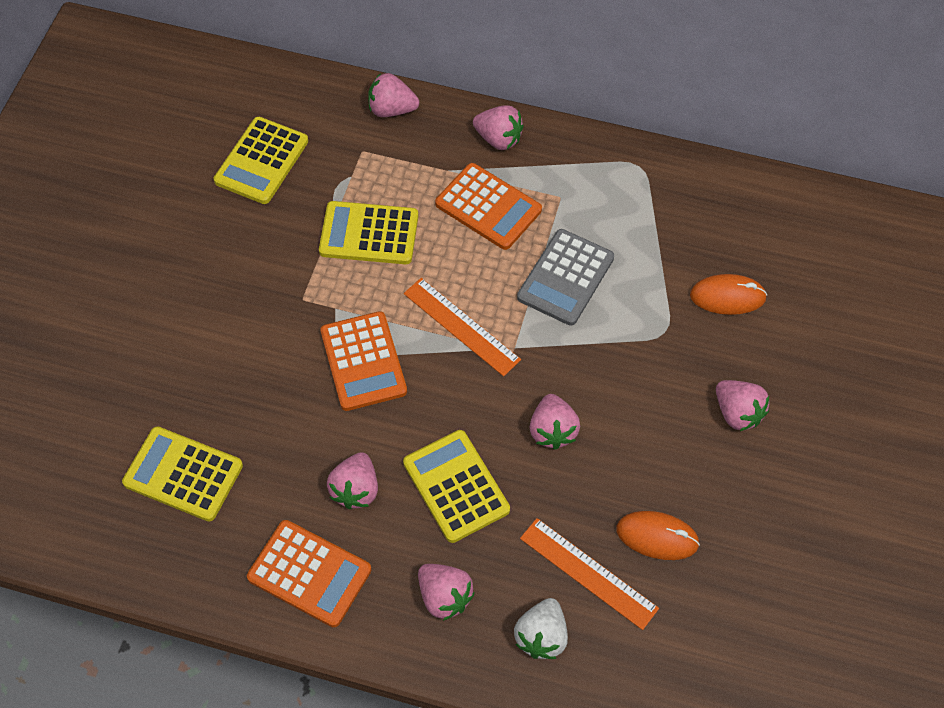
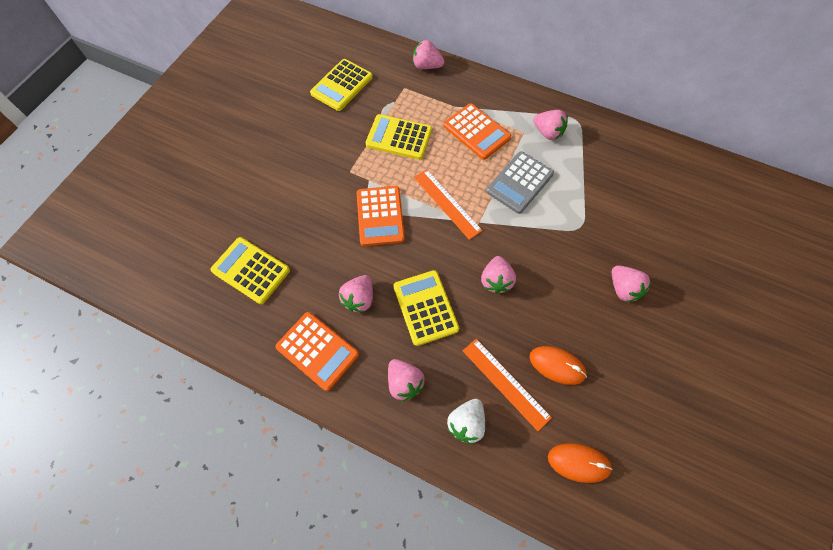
camera: 10 degrees right, 5 degrees up
(498, 139) = (490, 92): pink strawberry -> pink strawberry (547, 133)
(727, 296) = (625, 210): orange mouse -> orange mouse (578, 462)

